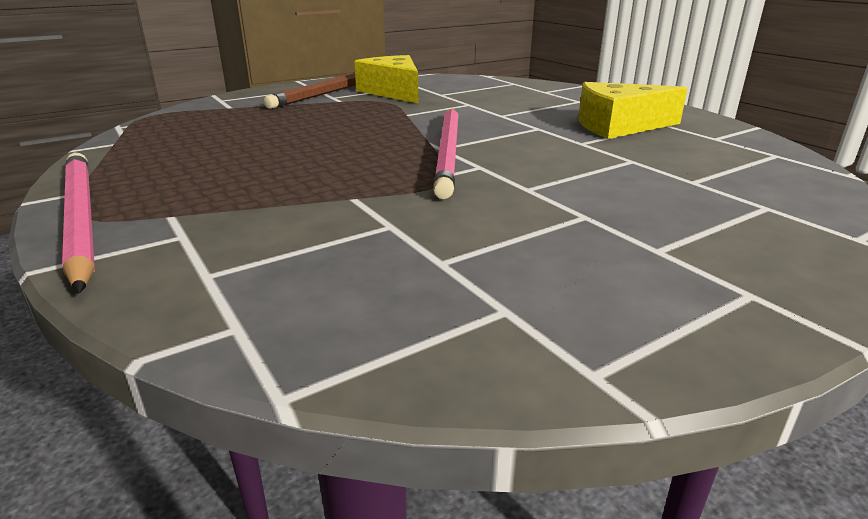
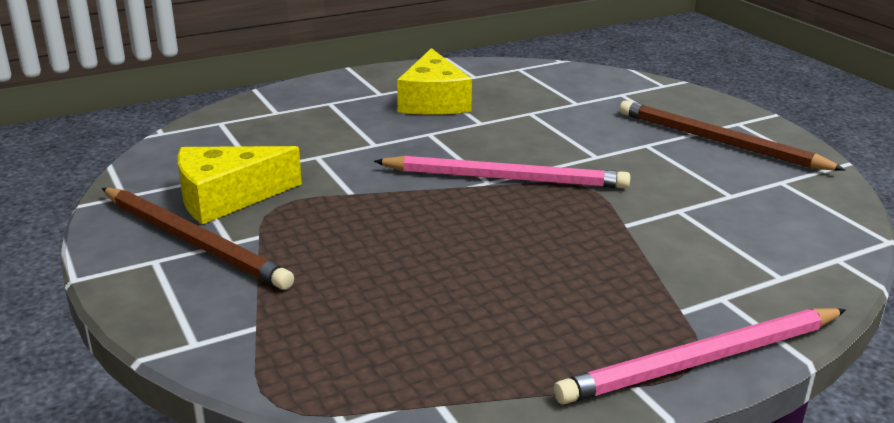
camera: 85 degrees left, 0 degrees up
(639, 267) = (718, 141): none -> brown pencil

